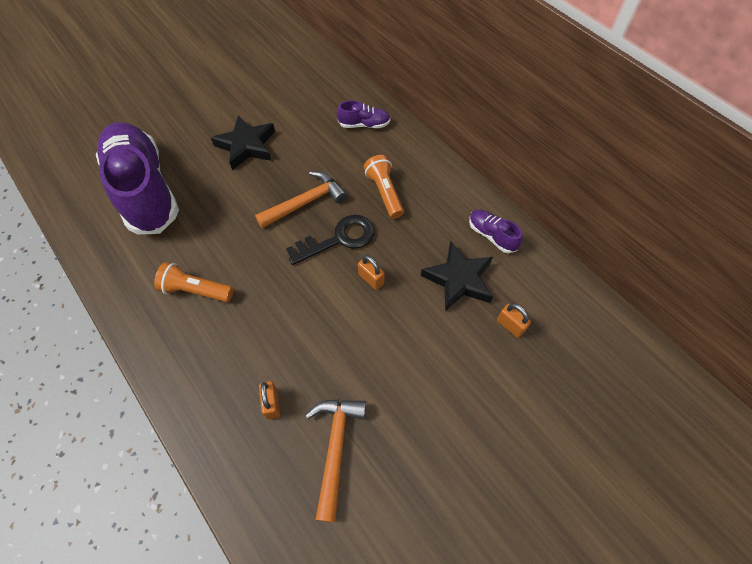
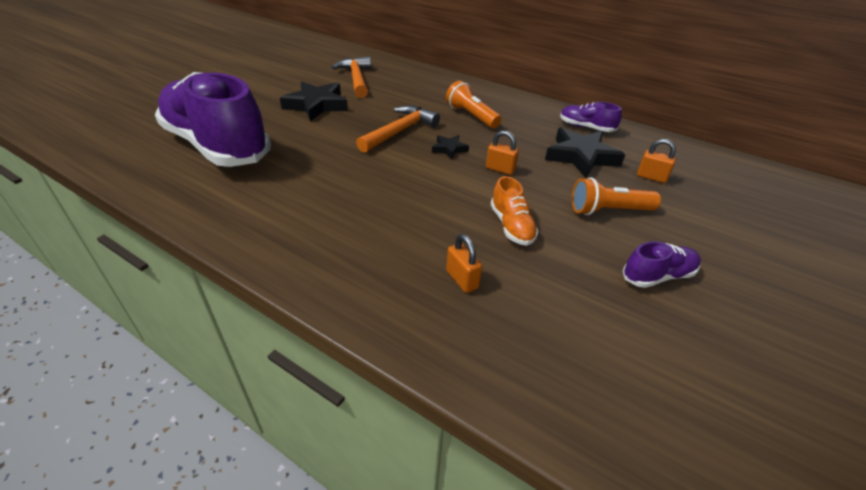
camera: 20 degrees left, 20 degrees down
(196, 290) = (316, 207): orange flashlight -> orange flashlight (608, 210)
(335, 448) = (560, 301): orange hammer -> orange hammer (356, 79)
(339, 239) = (449, 149): black key -> black star
(342, 355) = (511, 226): none -> orange shoe
(364, 124) = (423, 82): purple shoe -> purple shoe (658, 276)

